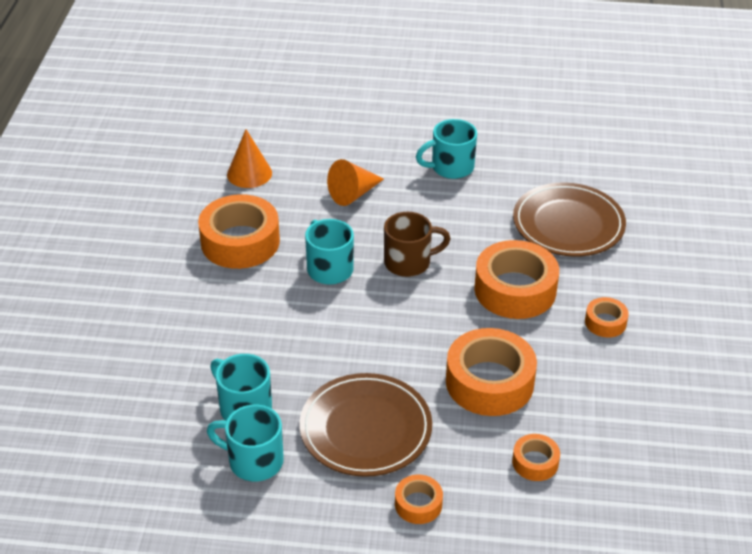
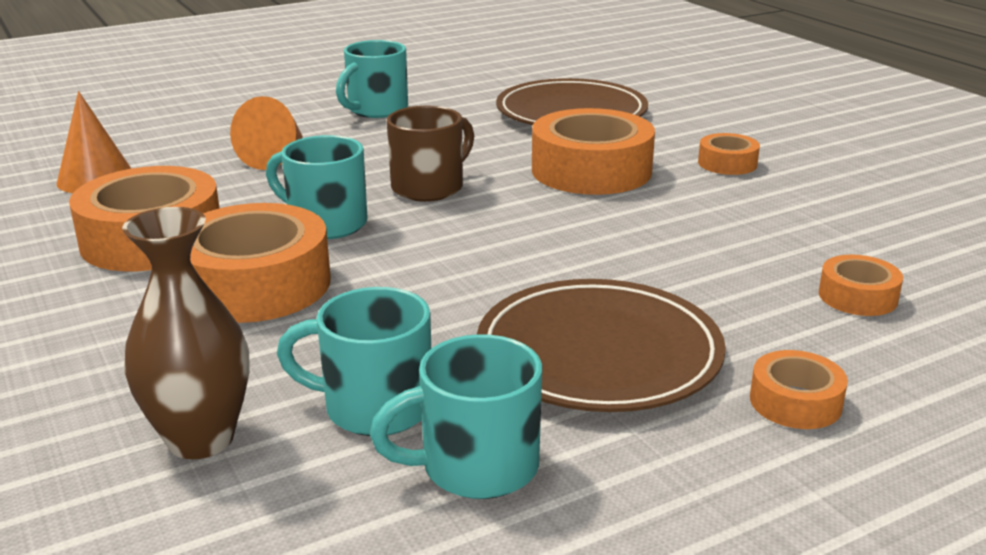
camera: 35 degrees left, 15 degrees down
(168, 388) = (201, 439): none -> brown vase
(489, 382) = (685, 249): orange tape -> orange tape (255, 284)

